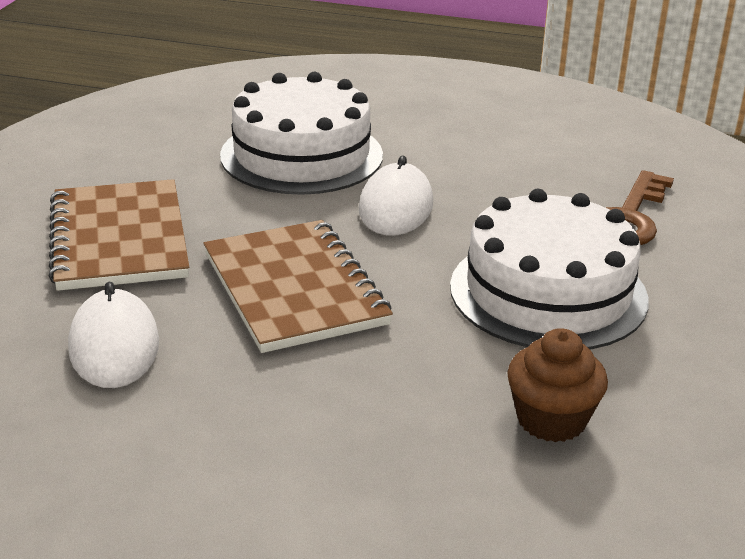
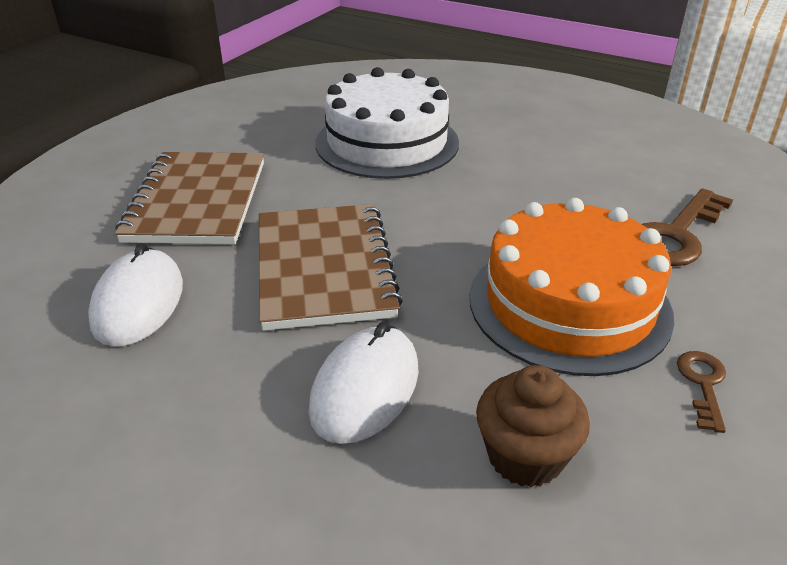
camera: 15 degrees right, 5 degrees up
(396, 207) = (451, 198): white mouse -> white mouse (365, 388)
(548, 292) = (569, 304): white cake -> orange cake
(685, 342) = (703, 384): none -> brown key

